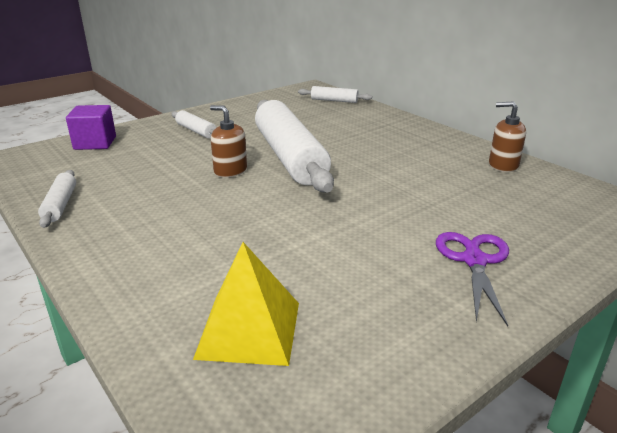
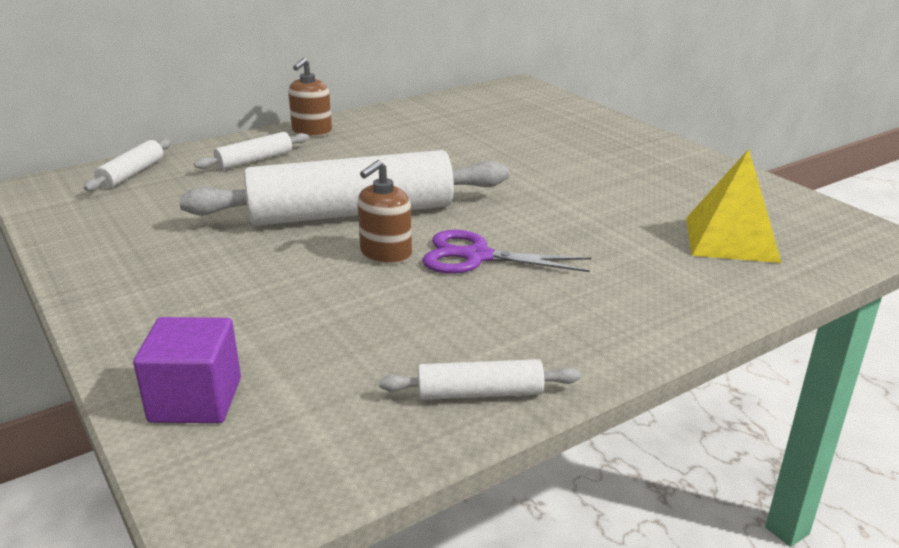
camera: 85 degrees left, 0 degrees up
(196, 131) = (197, 288): white rolling pin -> white rolling pin (254, 160)
(474, 261) = (603, 147): purple scissors -> purple scissors (477, 257)
(503, 165) = (416, 112): brown soap dispenser -> brown soap dispenser (312, 131)

